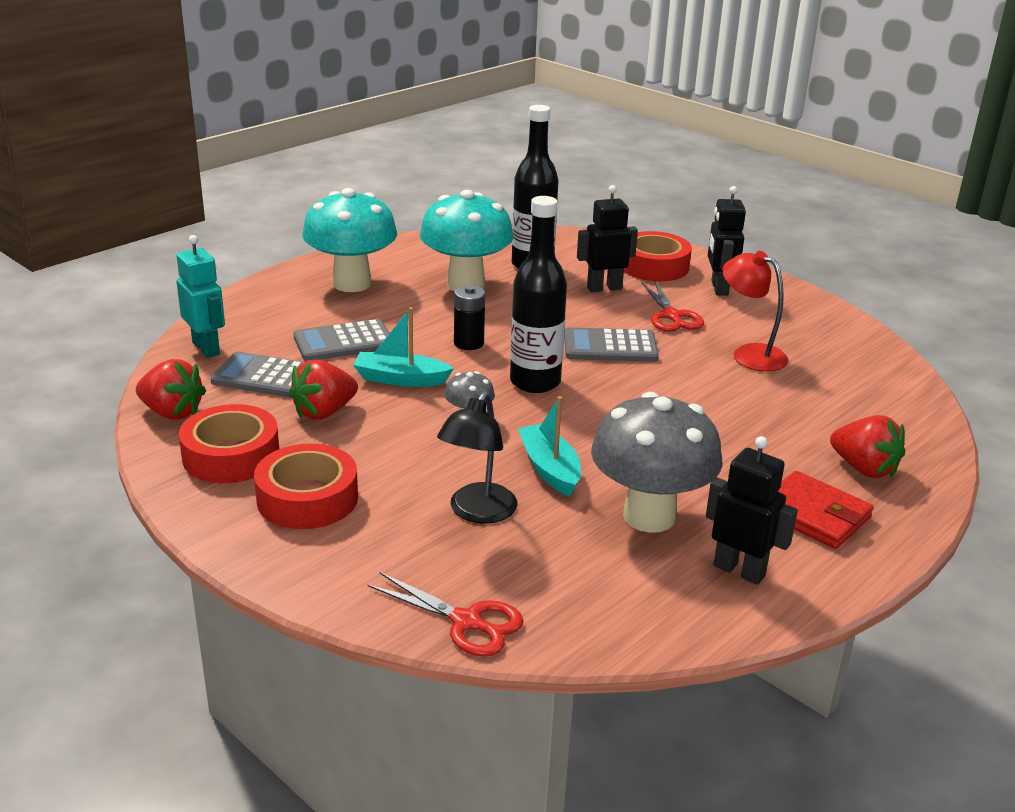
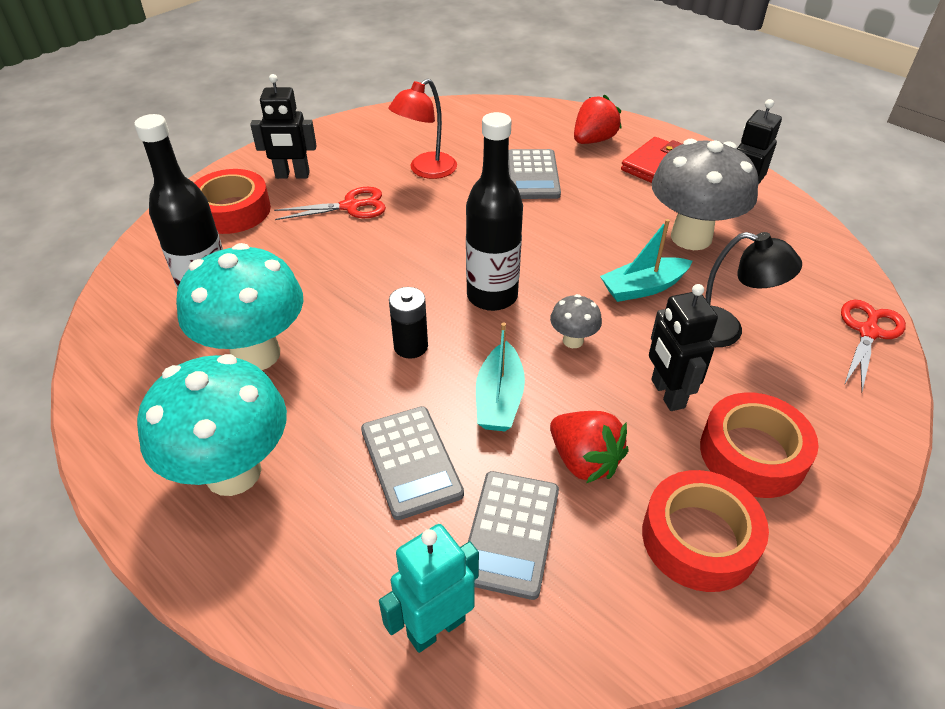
camera: 90 degrees left, 15 degrees up
(172, 413) = (621, 630): red strawberry -> none
(604, 288) = (281, 246): black robot -> black robot (667, 394)
(610, 347) = (415, 246): grey calculator -> grey calculator (532, 175)

